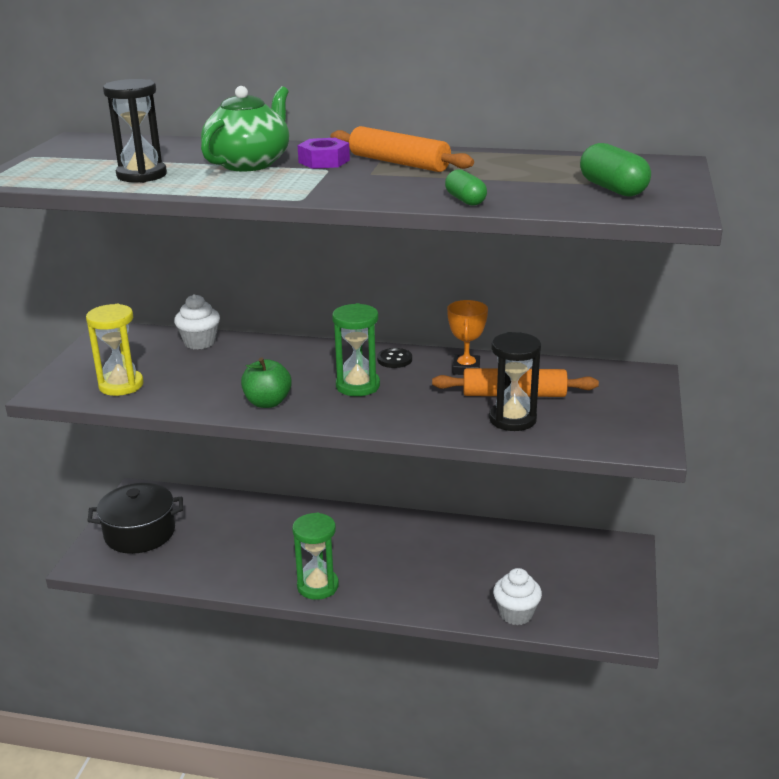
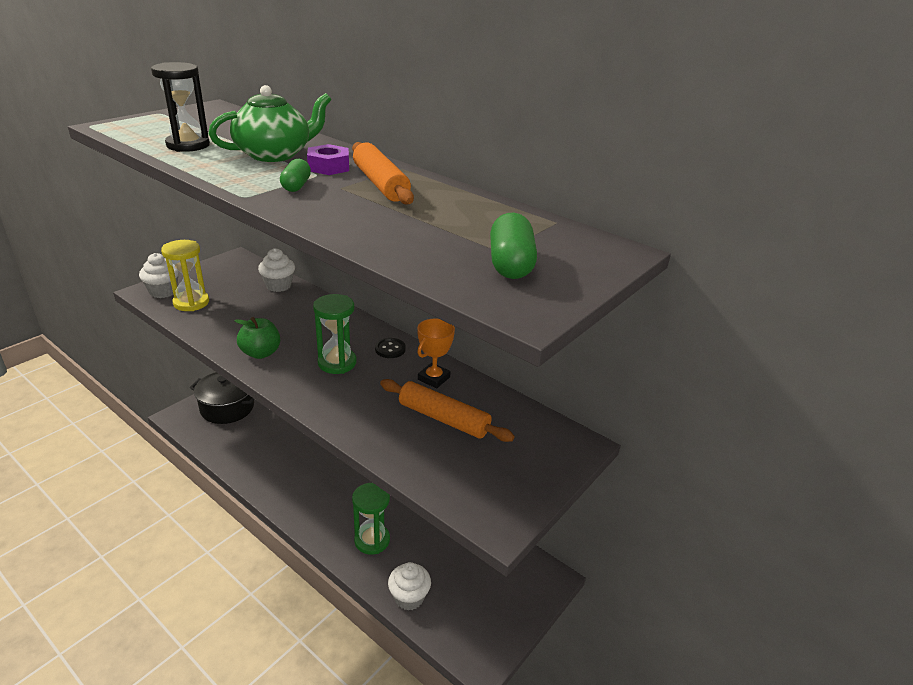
camera: 25 degrees right, 5 degrees up
(70, 386) = (163, 292): none -> white cupcake
(318, 586) = (294, 501): green hourglass -> green hourglass (372, 540)
(465, 200) = (361, 236): green capsule -> green capsule (296, 186)
(512, 419) = (415, 443): black hourglass -> none

